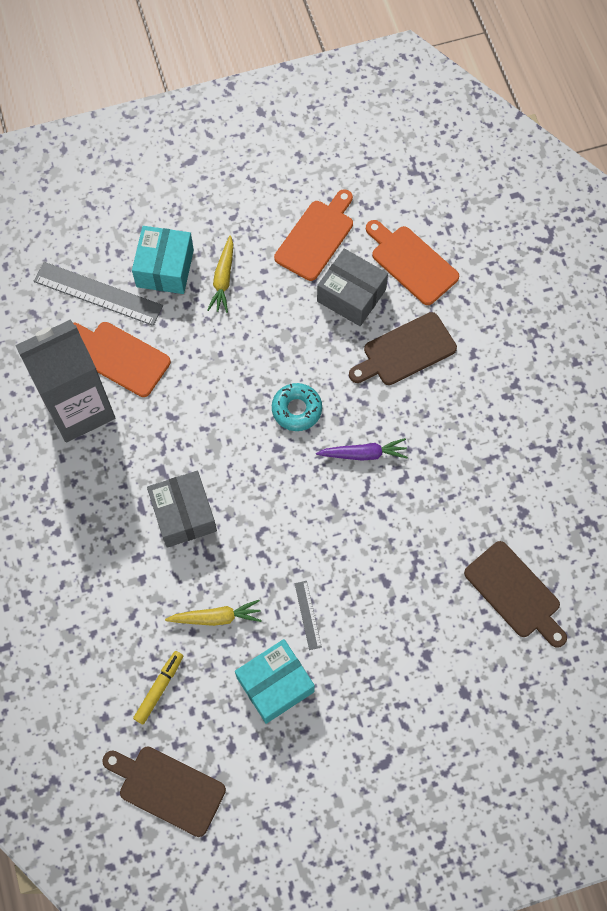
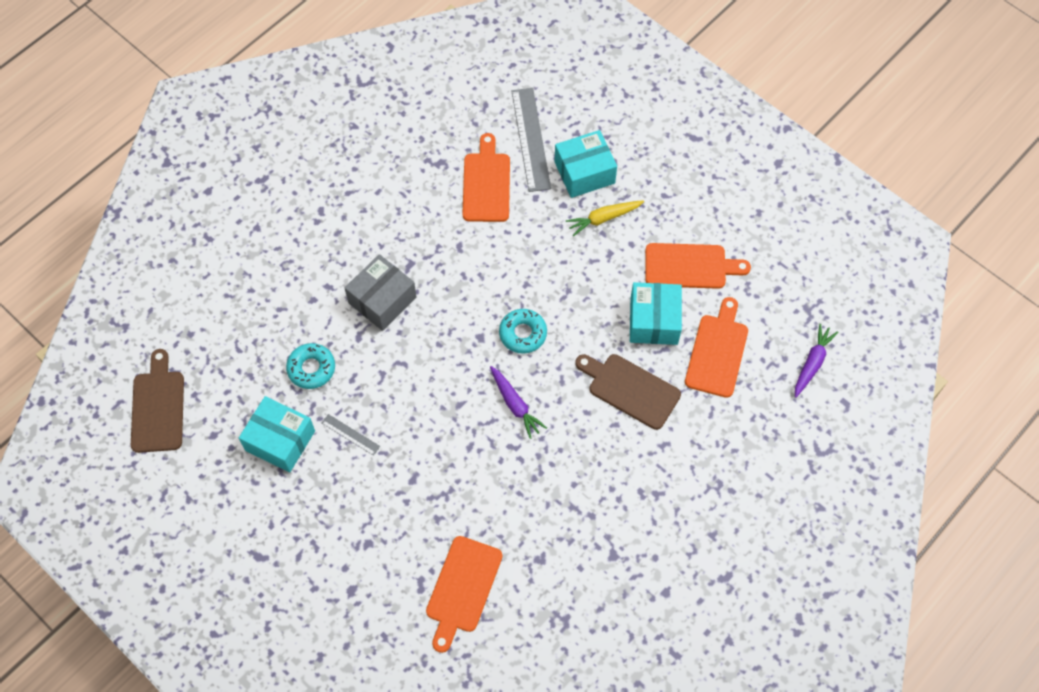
camera: 60 degrees right, 5 degrees down
(79, 408) = (426, 180): grey carton -> none
(159, 688) = (232, 359): yellow marker -> none
(216, 617) = (311, 368): yellow carrot -> turquoise donut
(307, 615) = (350, 434): grey ruler -> grey ruler turned 75 degrees clockwise
(351, 295) = (653, 321): grey box -> turquoise box
(465, 198) = (812, 363): none -> purple carrot
(515, 593) = (462, 589): brown cutting board -> orange cutting board

